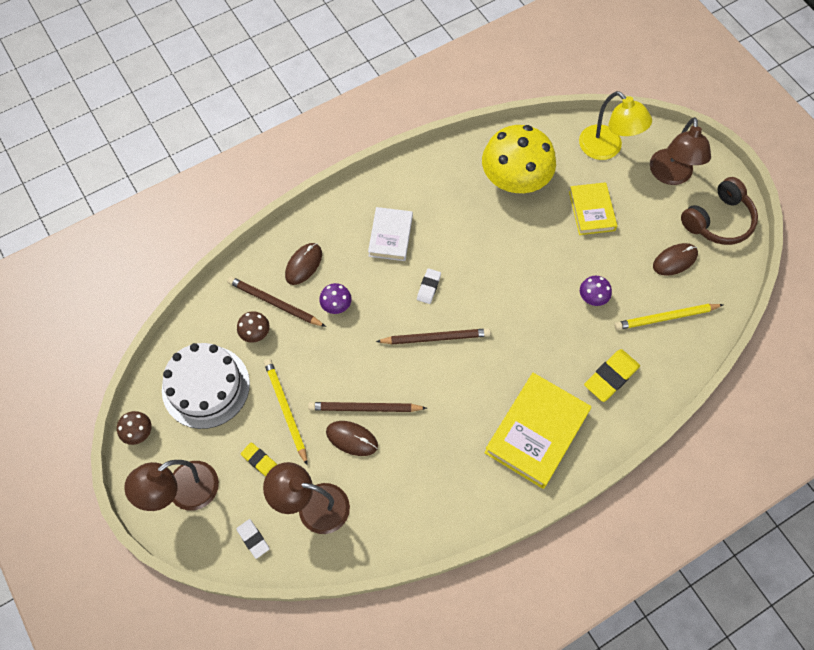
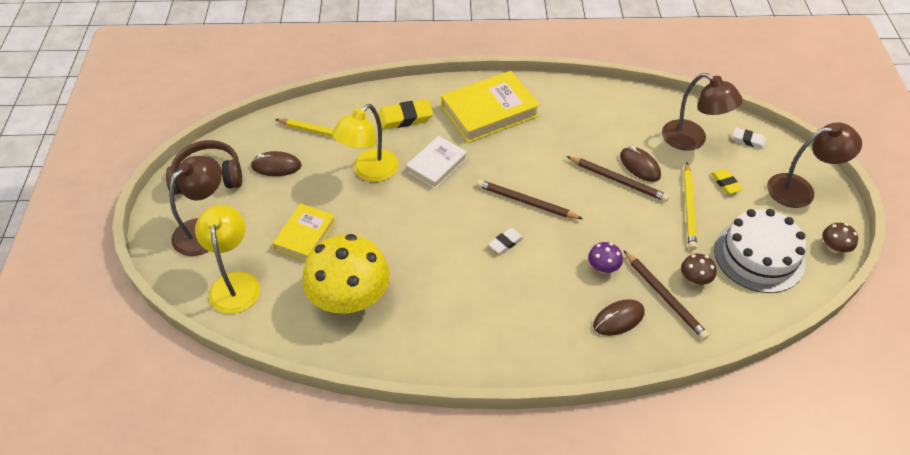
camera: 150 degrees left, 15 degrees down
(253, 539) = (748, 140): white eraser -> white eraser turned 60 degrees counterclockwise
(390, 236) = (513, 304): white book -> white book (437, 165)
(592, 297) = (369, 171): purple mushroom -> yellow lamp

